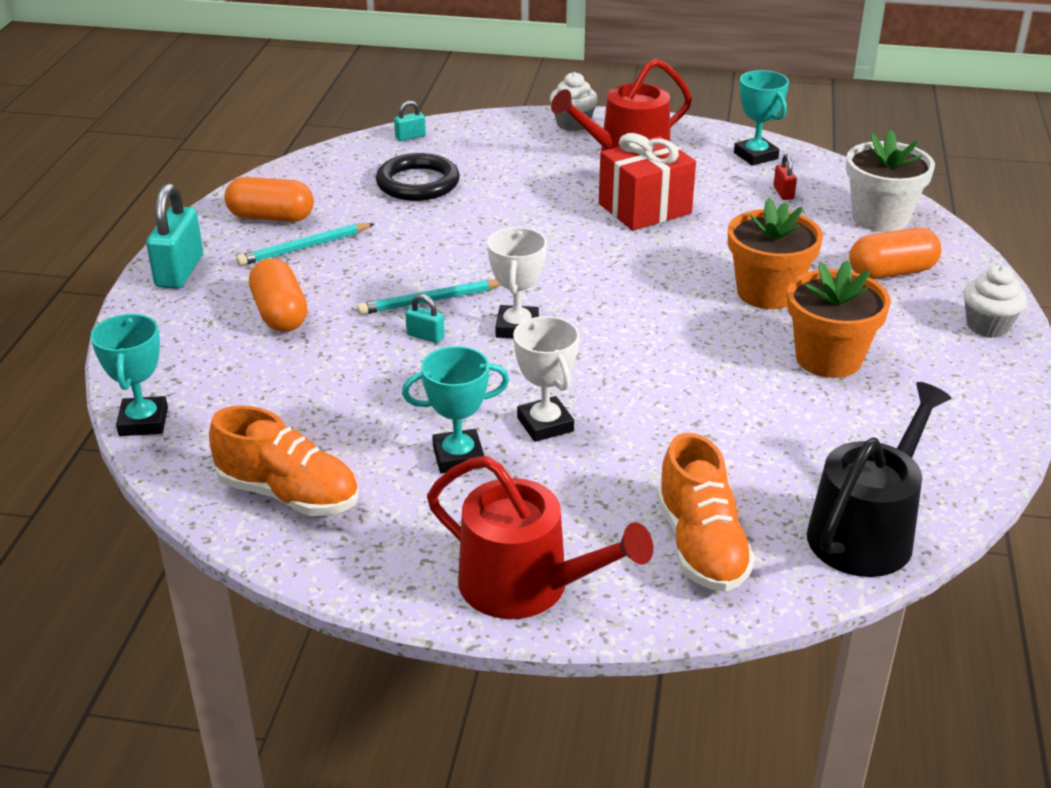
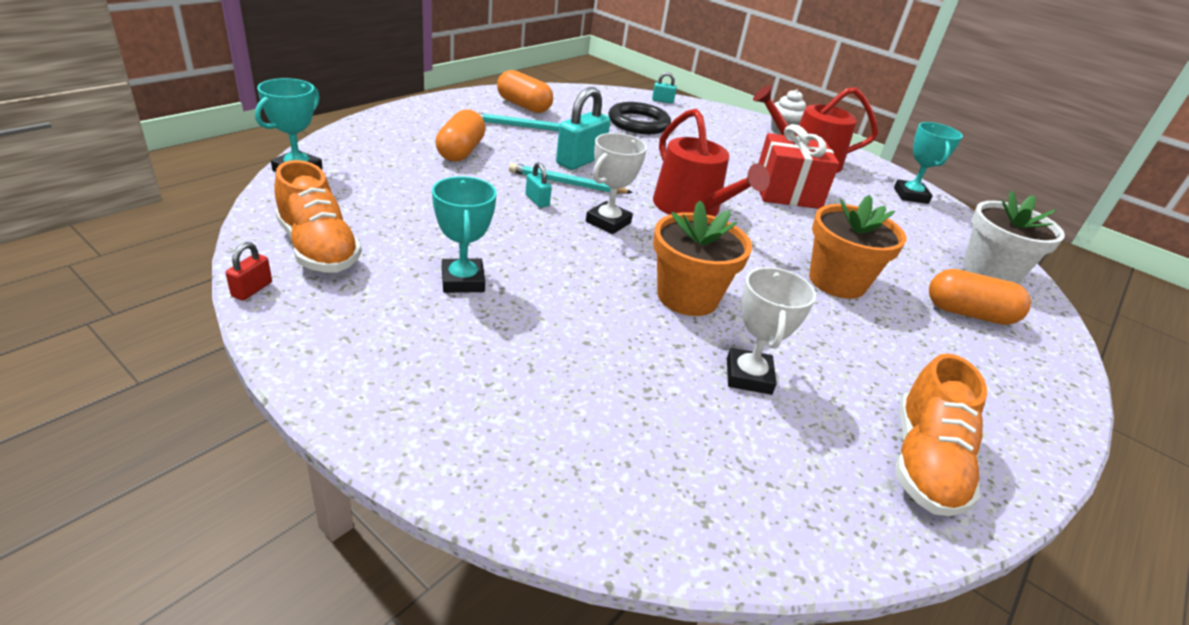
camera: 25 degrees right, 0 degrees up
(179, 271) = (433, 109): turquoise padlock -> turquoise padlock (580, 160)
(458, 457) = (463, 281): turquoise trophy -> turquoise trophy turned 60 degrees clockwise
(526, 585) = (392, 398): red watering can -> red watering can (692, 209)
(545, 424) = (553, 290): white trophy -> white trophy (748, 376)
(701, 545) = (575, 445): orange shoe -> orange shoe (924, 463)
(783, 193) = (913, 225): red padlock -> red padlock (252, 289)
(828, 358) = (849, 351): orange flower pot -> orange flower pot (687, 297)
(866, 531) = (751, 519): black watering can -> none
(987, 325) = (1039, 395): white cupcake -> none

